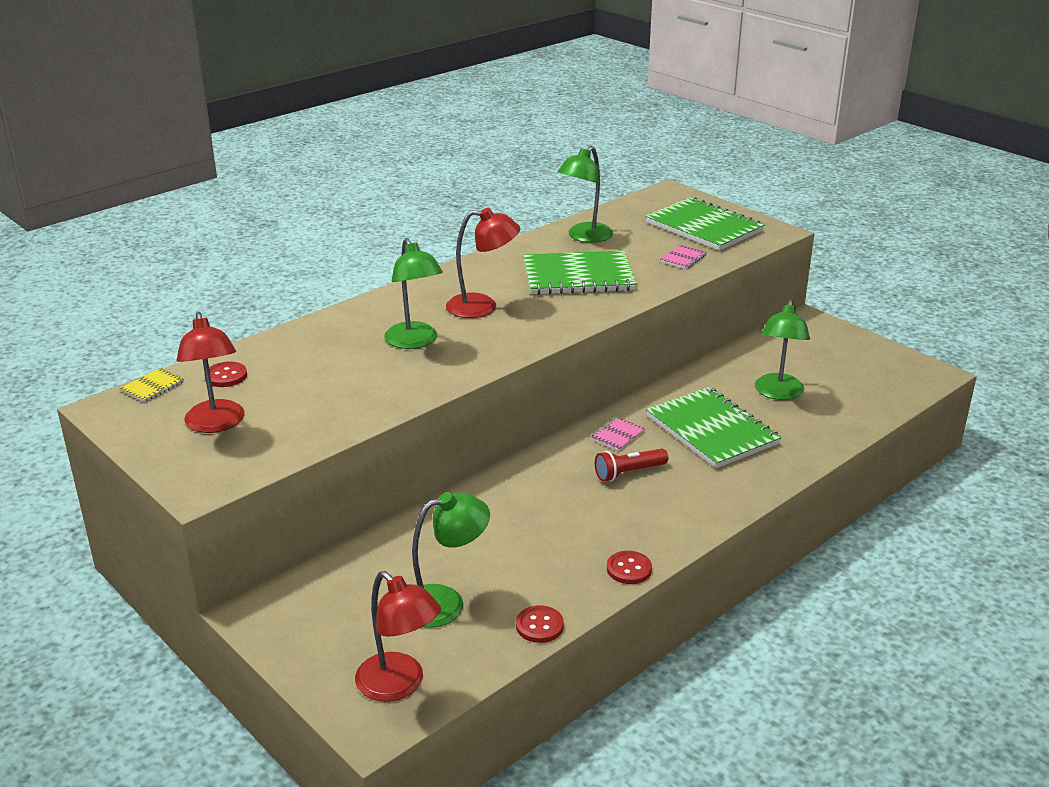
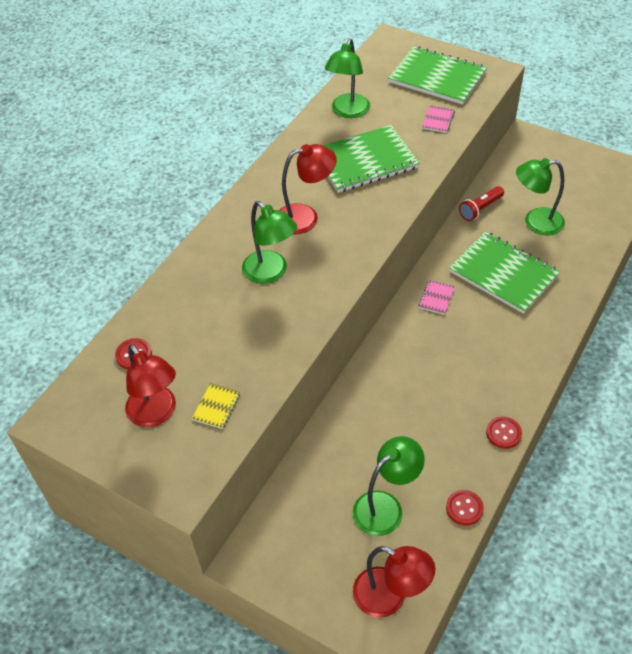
camera: 15 degrees left, 20 degrees up
(152, 386) = (77, 384): yellow notebook -> yellow notebook (216, 406)
(629, 473) = (461, 335): red flashlight -> red flashlight (480, 209)
(778, 393) = (535, 222): green lamp -> green lamp turned 90 degrees clockwise

